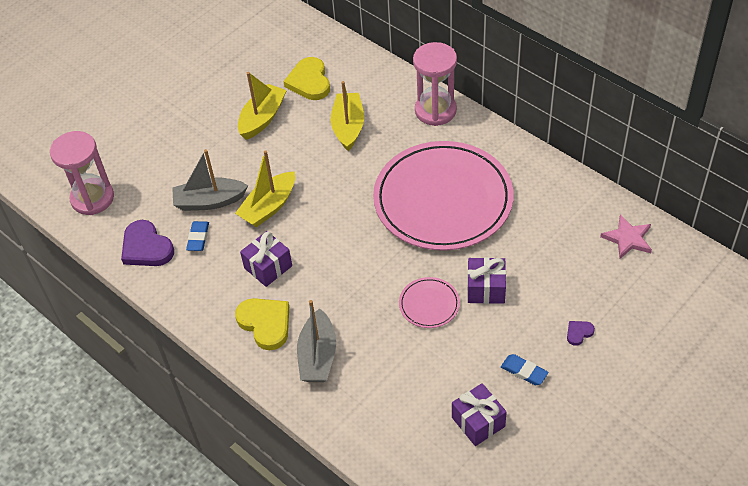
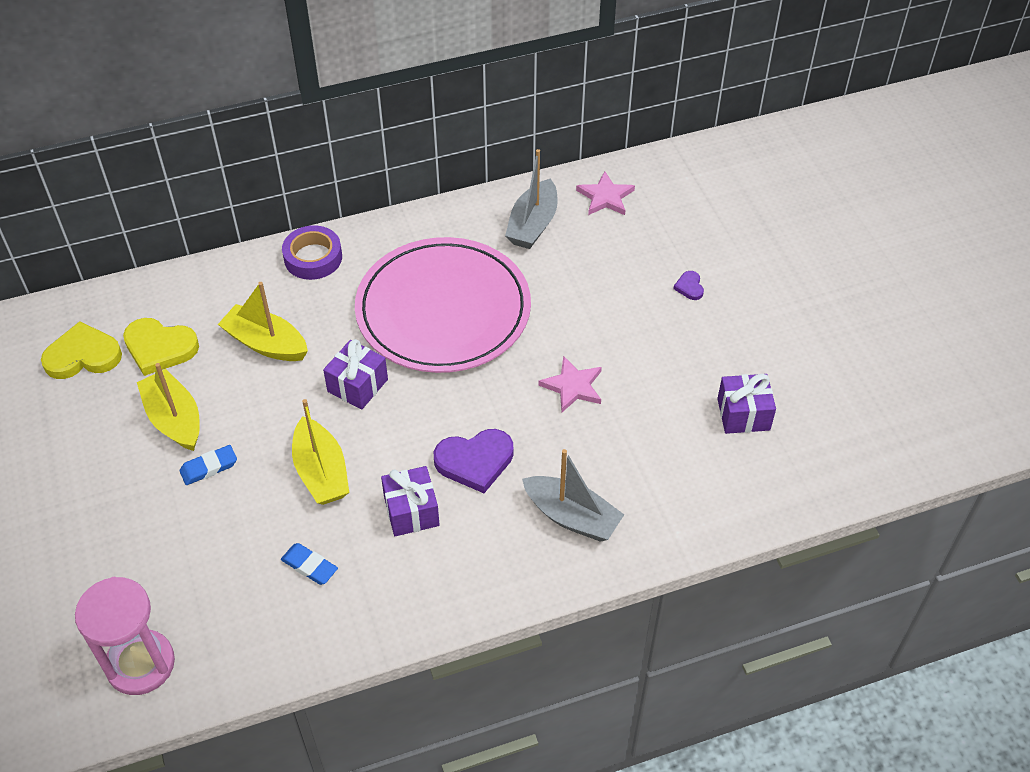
camera: 65 degrees left, 0 degrees up
(146, 247) = (279, 631): purple heart -> purple heart (475, 461)
(209, 201) = (261, 530): grey boat -> grey boat (533, 225)
(265, 323) = (492, 548): yellow heart -> yellow heart (83, 355)
(429, 304) = (572, 386): pink plate -> pink star
(435, 110) = (313, 258): pink hourglass -> purple tape
(486, 289) = (586, 331): purple gift -> purple gift (357, 385)
(524, 371) = (707, 350): blue eraser -> blue eraser (209, 467)

